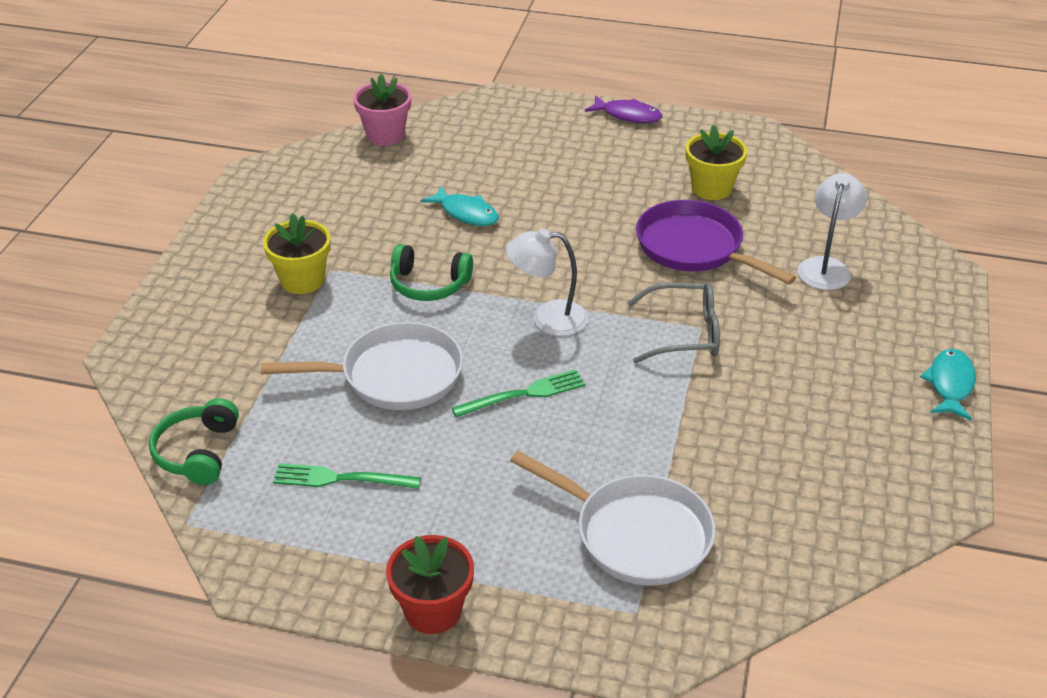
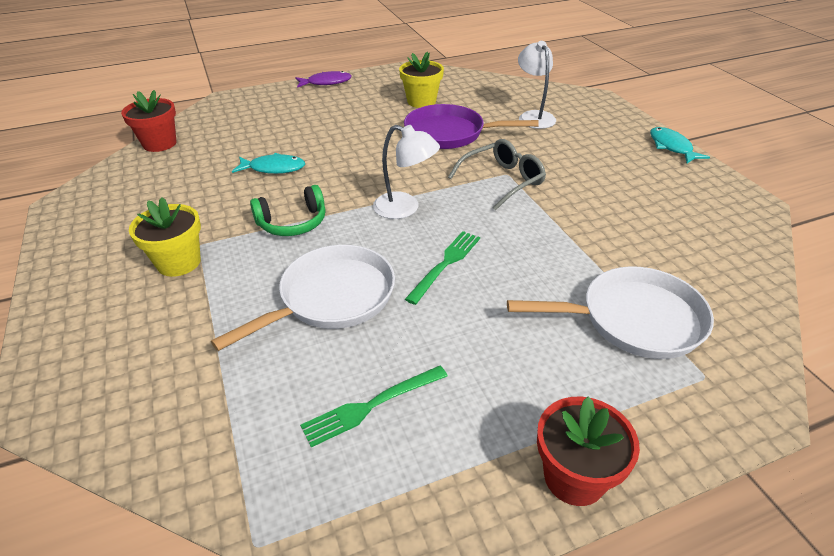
camera: 35 degrees left, 0 degrees up
(197, 452) = (202, 461): green headphones -> none
(385, 135) = (160, 144): pink flower pot -> red flower pot
(547, 318) = (405, 208): white lamp -> white lamp turned 120 degrees counterclockwise

